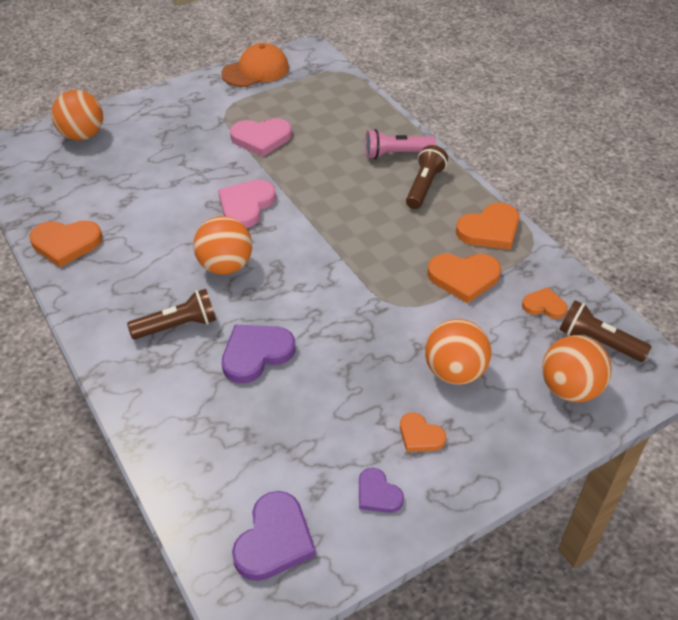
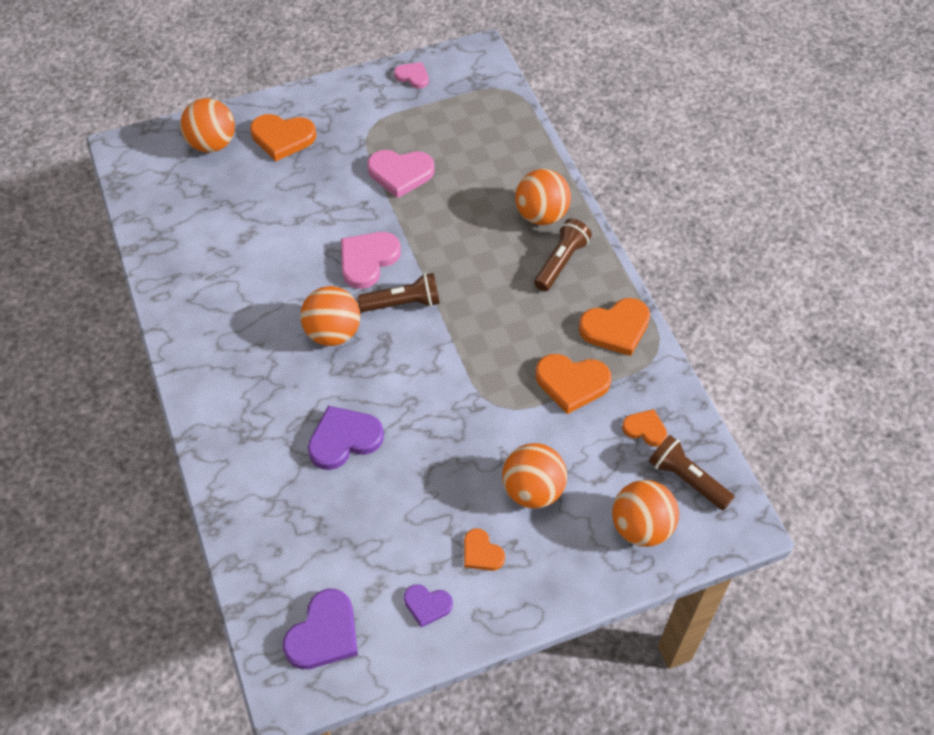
camera: 10 degrees right, 10 degrees up
(66, 244) = (179, 282): orange heart -> orange heart (282, 138)
(178, 325) = (274, 395): brown flashlight -> brown flashlight (403, 303)
(256, 71) = (413, 76): orange cap -> pink heart
(377, 494) = (427, 605): purple heart -> purple heart turned 45 degrees counterclockwise
(396, 154) = (541, 215): pink flashlight -> orange ball

